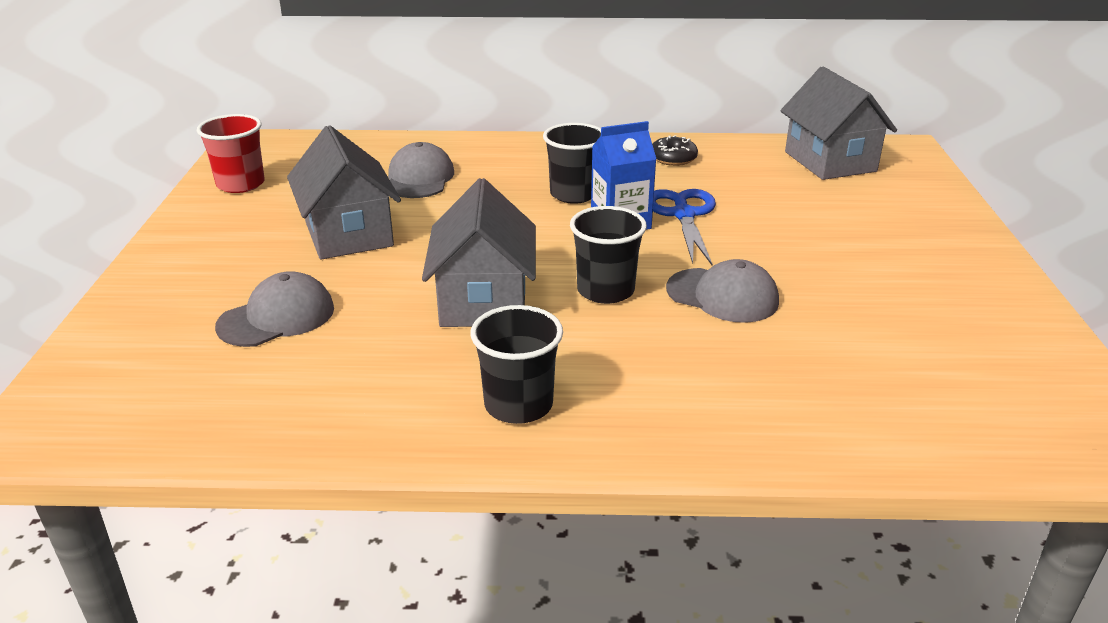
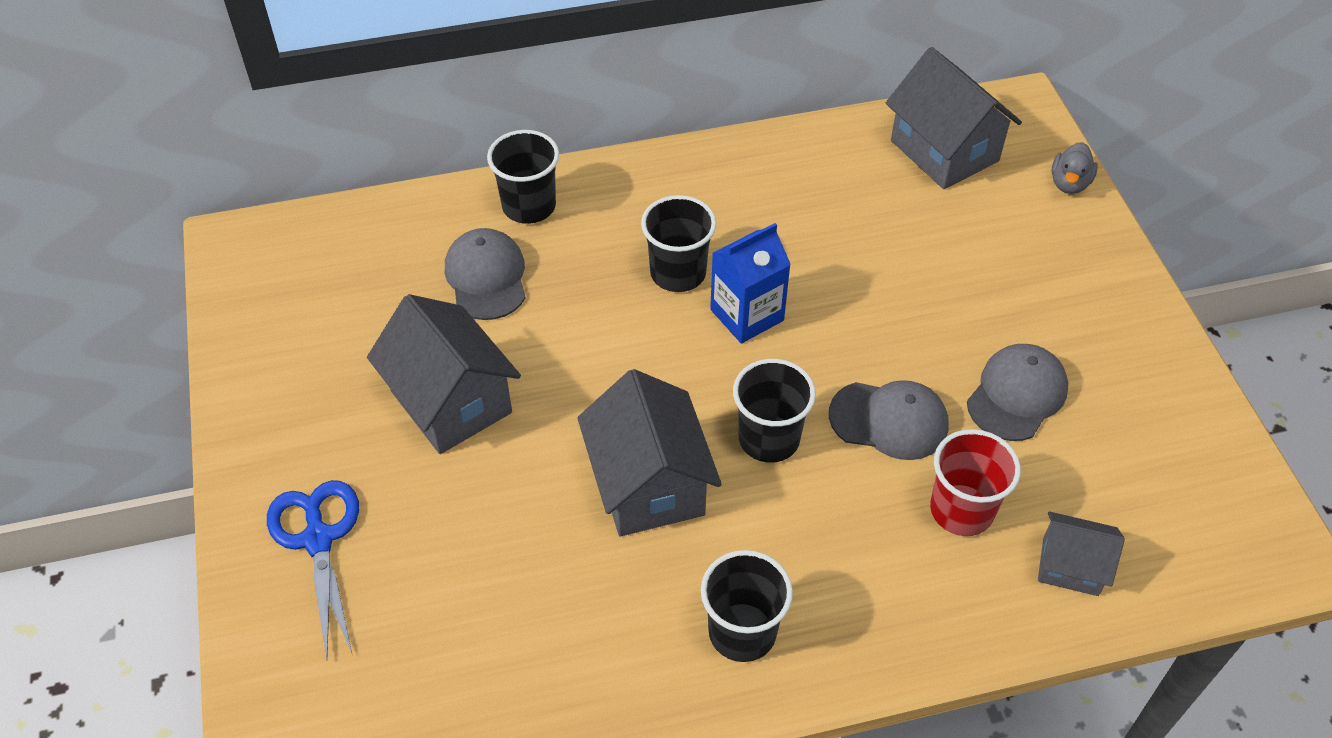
camera: 15 degrees left, 20 degrees up
(241, 184) = (273, 333): red cup -> red cup (961, 510)
(277, 317) = (439, 561): grey cap -> grey cap (1017, 395)
(474, 150) = (529, 206): none -> black cup
(673, 158) = (768, 178): black donut -> none
(683, 215) = (811, 287): blue scissors -> blue scissors (318, 539)
(875, 416) = (1070, 566): none -> grey house
(938, 189) = (1069, 183): none -> grey duck

